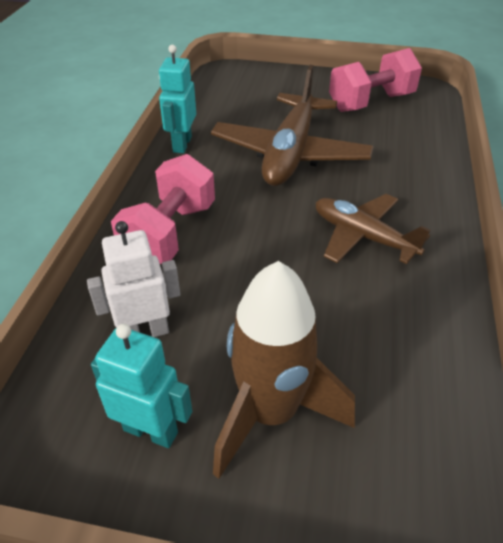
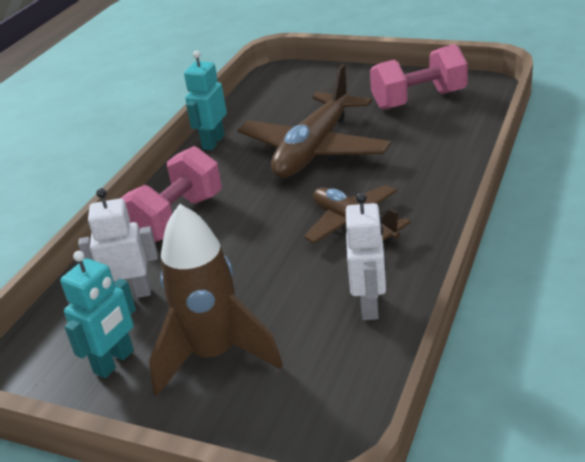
camera: 15 degrees right, 10 degrees down
(151, 430) = (114, 362): turquoise robot -> turquoise robot turned 90 degrees clockwise
(420, 336) = (370, 306): none -> white robot

